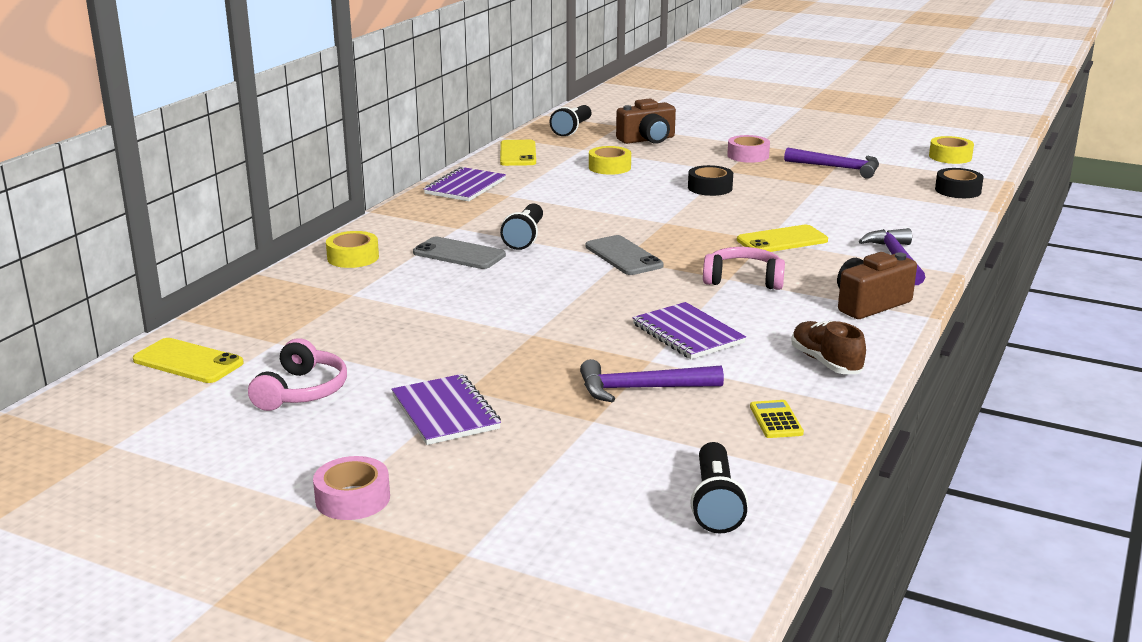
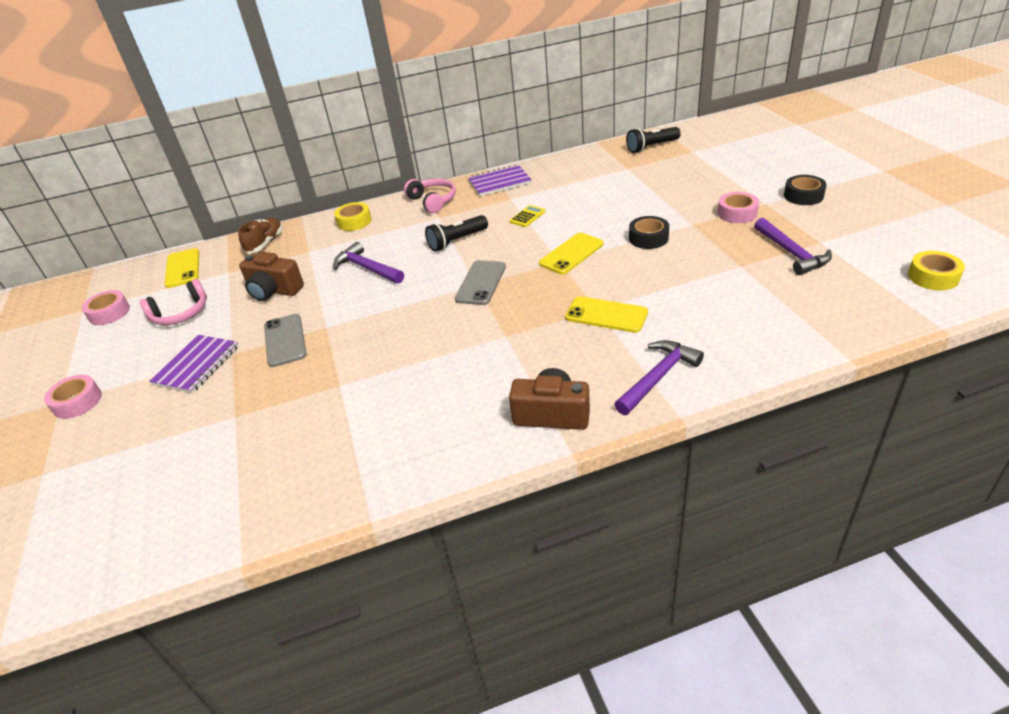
camera: 50 degrees right, 15 degrees up
(174, 430) = (109, 313): none -> pink tape
(459, 254) = (403, 241): grey phone -> grey phone (285, 340)
(518, 154) = (578, 161): yellow phone -> yellow phone (571, 254)
(609, 167) = (614, 193): yellow tape -> none
(641, 389) = (295, 406): purple hammer -> purple hammer (367, 268)
(647, 140) = (687, 172): brown camera -> brown camera (274, 290)
(688, 334) = (396, 374): purple notebook -> none
(715, 503) = (165, 528): black flashlight -> none
(743, 280) = (512, 342): pink headphones -> pink headphones (433, 201)
(776, 420) = (306, 484): yellow calculator -> yellow calculator (527, 217)
(826, 362) = (422, 453): brown shoe -> brown shoe (265, 243)
(958, 190) = (863, 322): black tape -> black tape (803, 196)

